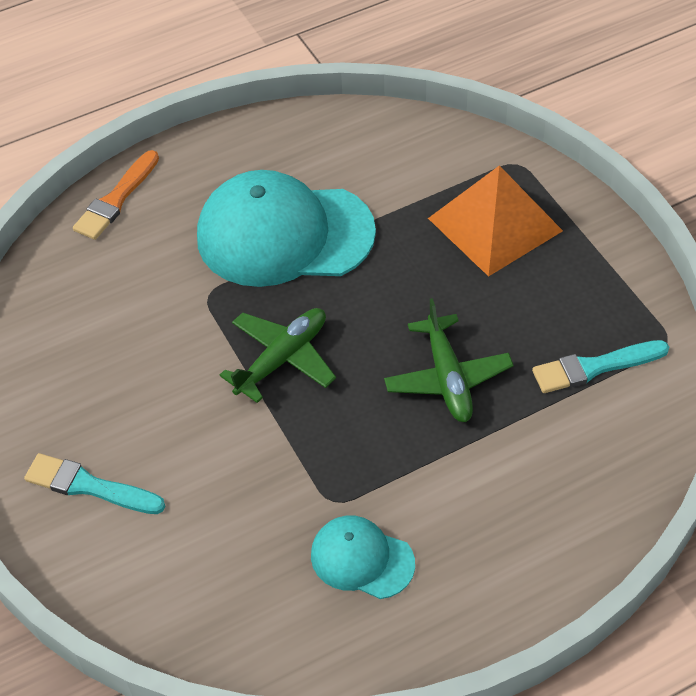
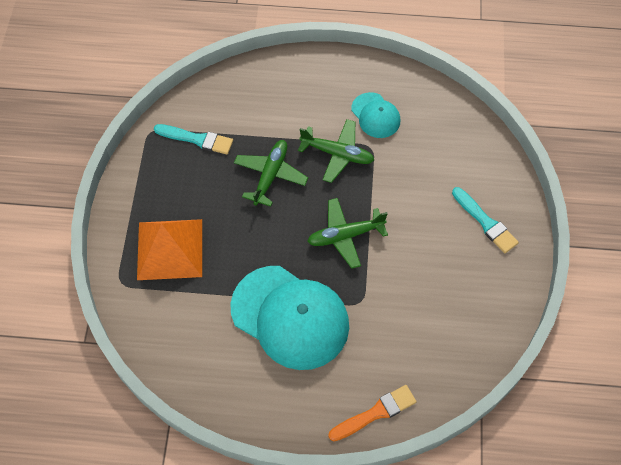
camera: 150 degrees left, 10 degrees up
(376, 462) = (337, 154): none -> green plane

